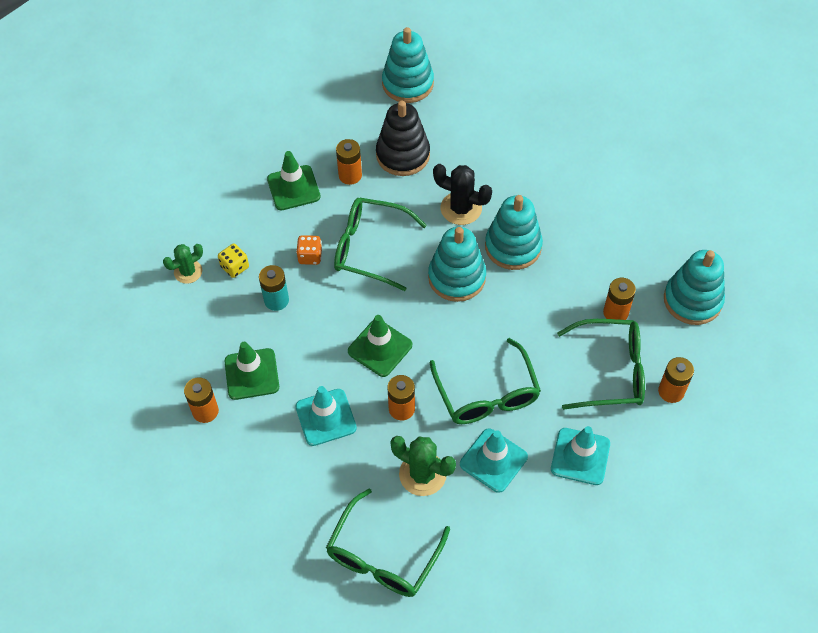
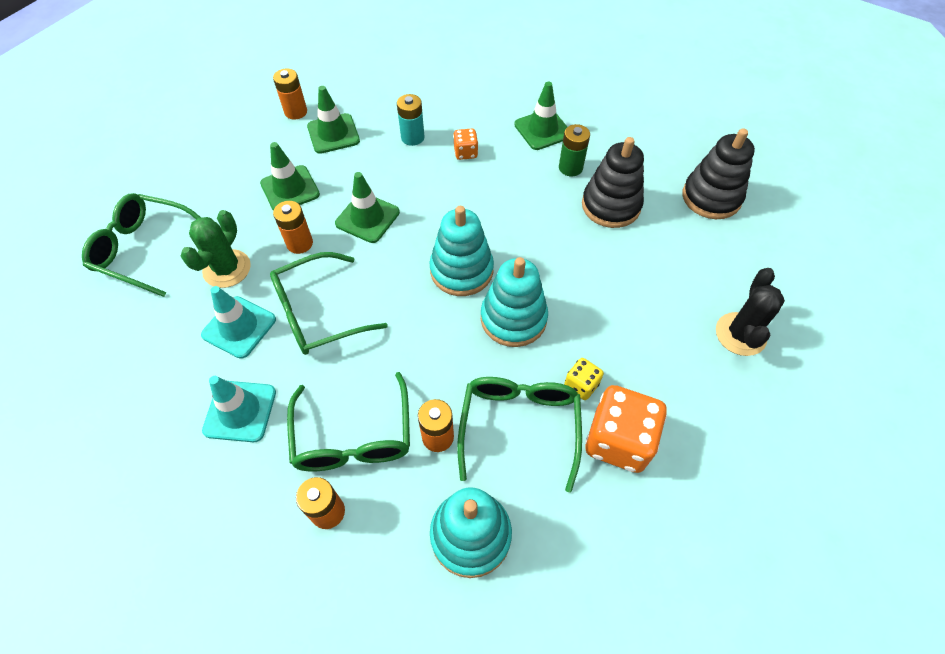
camera: 80 degrees right, 0 degrees up
(188, 272) = (434, 79): green cactus -> none
(235, 267) = (444, 105): yellow dice -> yellow dice (581, 385)
(326, 417) = (290, 189): turquoise traffic cone -> green traffic cone
(350, 175) = (570, 168): orange battery -> green battery
(369, 248) = (484, 194): green glasses -> green glasses (519, 426)
(408, 83) = (711, 197): turquoise stacking toy -> black stacking toy
(461, 208) = (554, 264): black cactus -> black cactus (740, 334)
(627, 199) = (618, 440): none -> orange dice

